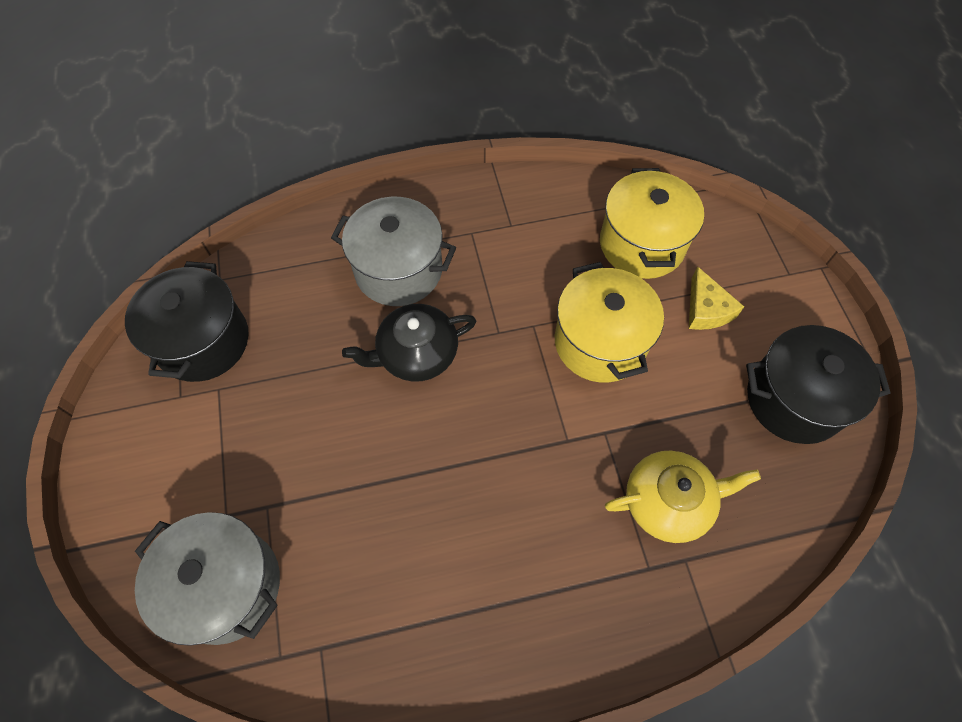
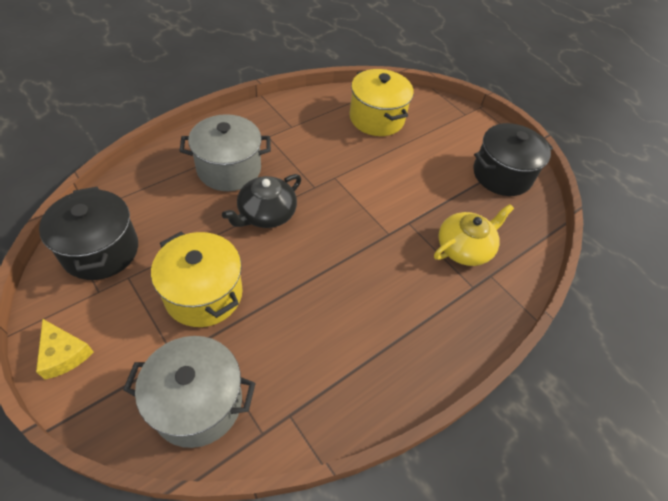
camera: 30 degrees left, 10 degrees down
(600, 342) = (380, 175): yellow pot -> yellow pot (204, 294)
(706, 309) = (431, 142): yellow cheese -> yellow cheese (63, 354)

